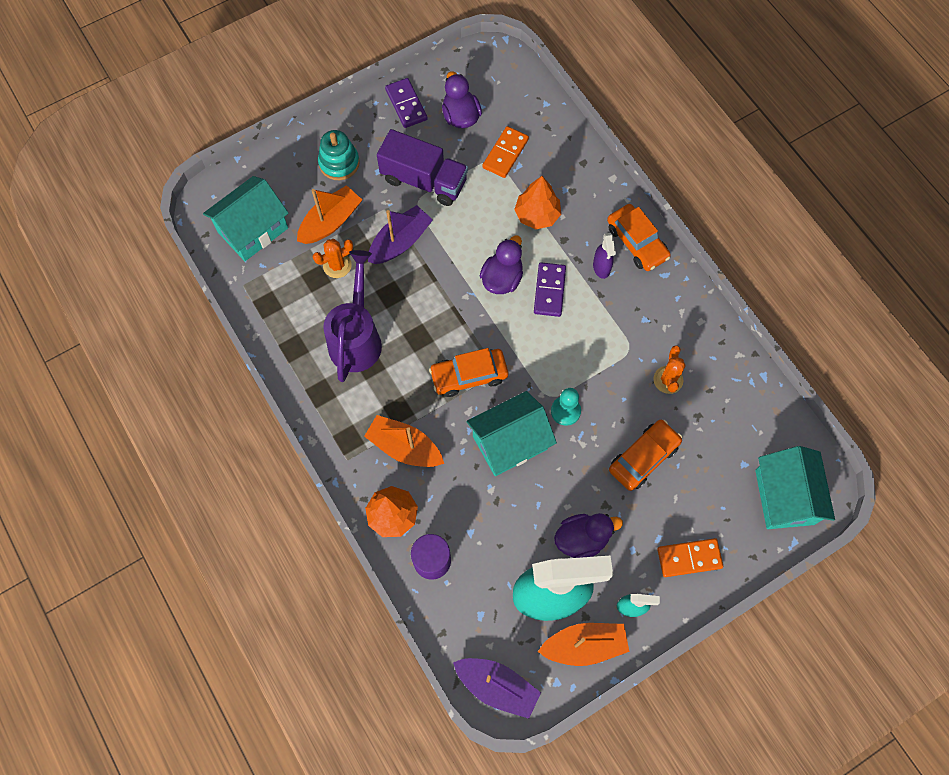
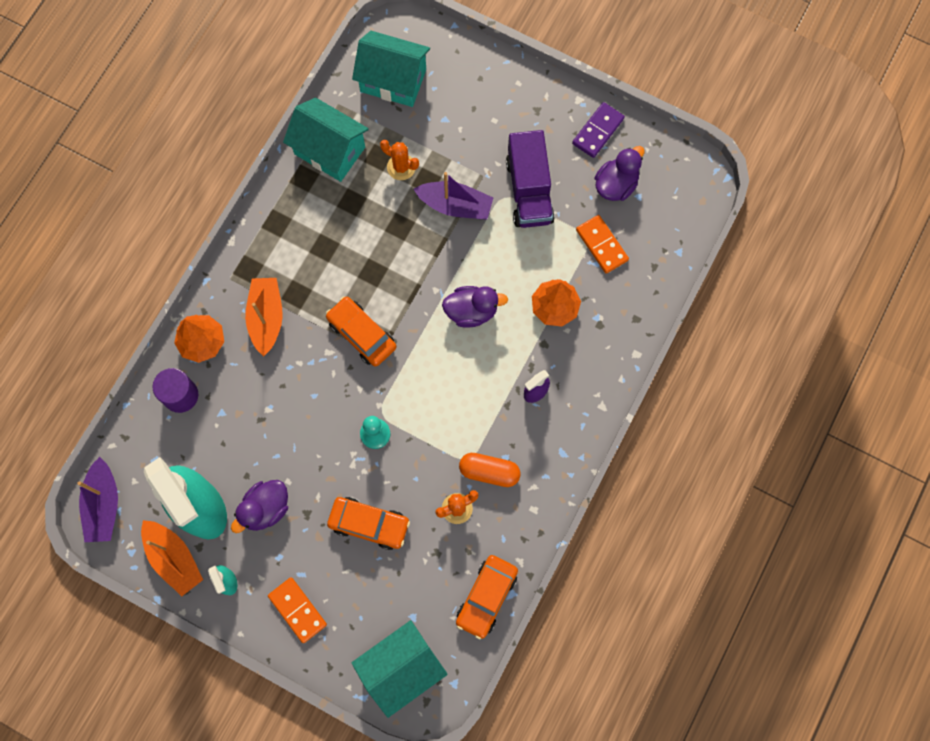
camera: 60 degrees right, 5 degrees up
(331, 222) = (439, 137): orange boat -> none
(339, 163) = (502, 110): turquoise stacking toy -> none
(356, 338) = (342, 222): purple watering can -> none
(505, 153) = (601, 245): orange domino -> orange domino turned 60 degrees clockwise
(510, 442) = (319, 402): turquoise house -> turquoise house (330, 150)
(549, 291) = (484, 359): purple domino -> none
(582, 539) = (265, 509): purple duck -> purple duck turned 90 degrees clockwise
(636, 242) = (581, 410): orange car -> orange car (486, 597)
(650, 338) = (489, 472): none -> orange capsule

